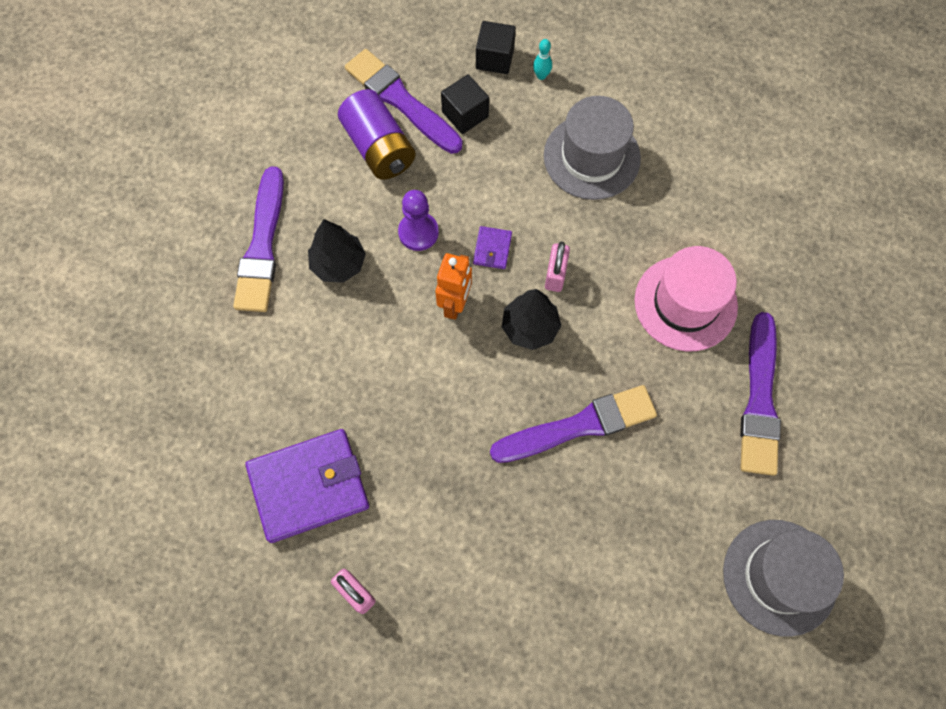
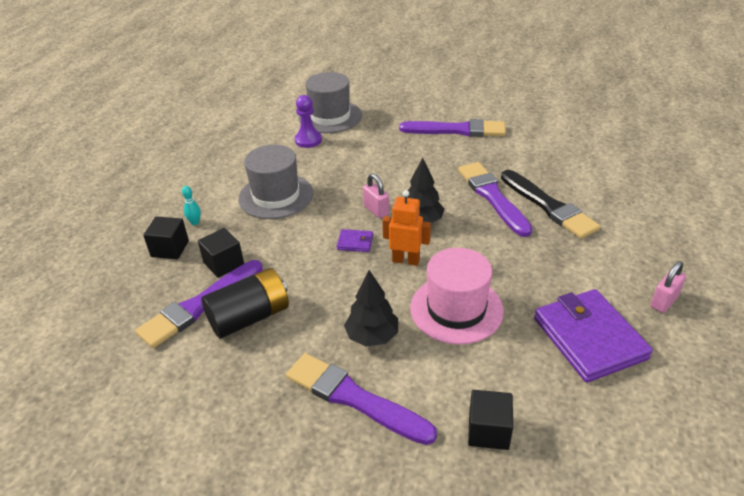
camera: 90 degrees left, 30 degrees down
(208, 361) = (488, 431): none -> black cube
(262, 246) = (354, 398): purple brush -> purple brush turned 150 degrees counterclockwise
(379, 148) = (249, 317): purple battery -> black battery
(418, 232) = (339, 285): purple pawn -> purple pawn (308, 140)
(553, 498) = (548, 206): none -> black brush
(555, 274) = (376, 210): pink padlock -> pink padlock turned 45 degrees clockwise
(685, 303) = (394, 156): pink hat -> pink hat (456, 309)
(779, 577) = (564, 125): grey hat -> grey hat (330, 117)

